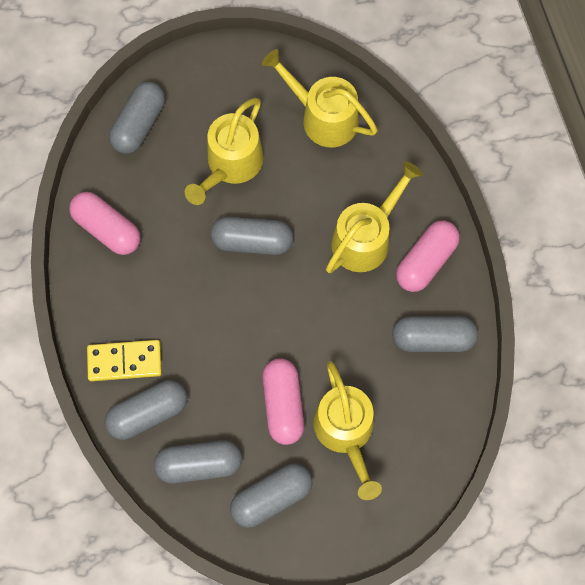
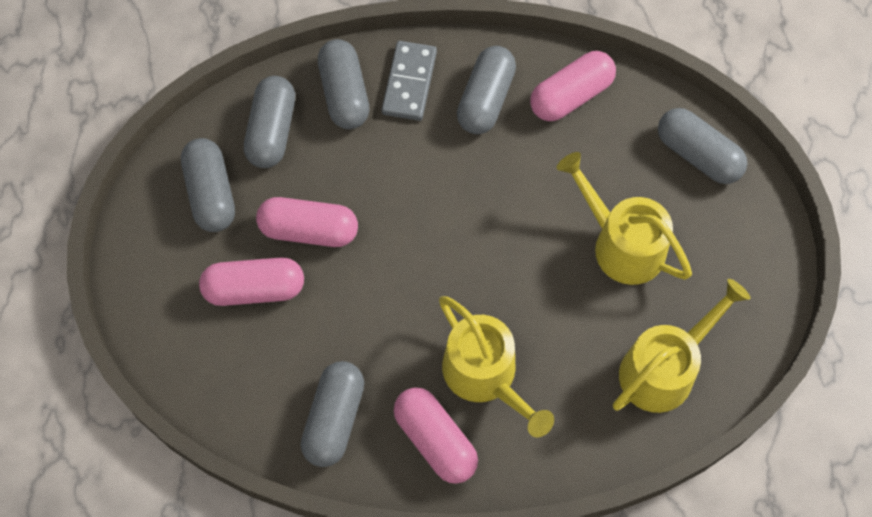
camera: 105 degrees right, 5 degrees down
(125, 361) = (409, 83): yellow domino -> grey domino
(252, 241) = (516, 244): grey capsule -> grey capsule (486, 99)
(346, 432) = (254, 289): yellow watering can -> pink capsule

